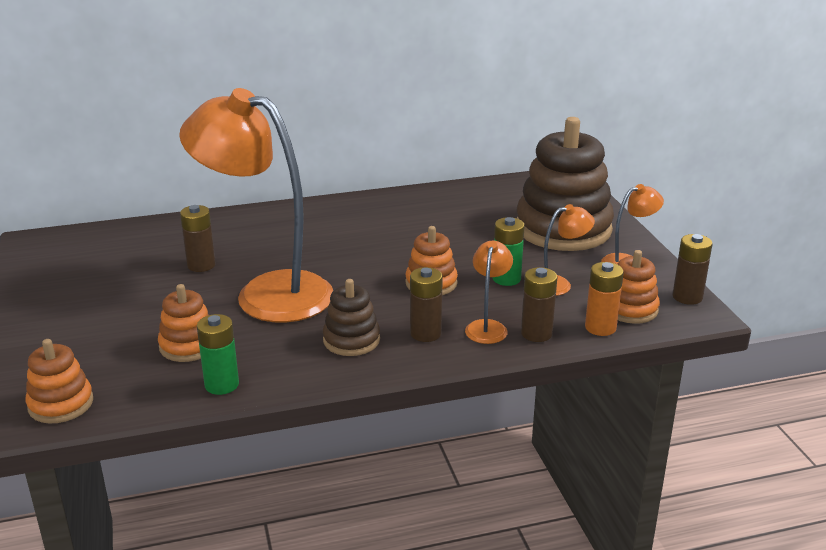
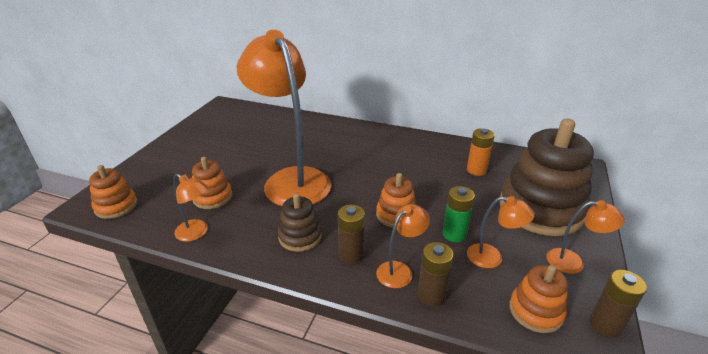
camera: 35 degrees right, 5 degrees up
(201, 265) = (279, 147): brown battery -> none
(222, 385) = (196, 233): green battery -> orange lamp
(600, 327) = (491, 317): orange battery -> orange battery (476, 170)

